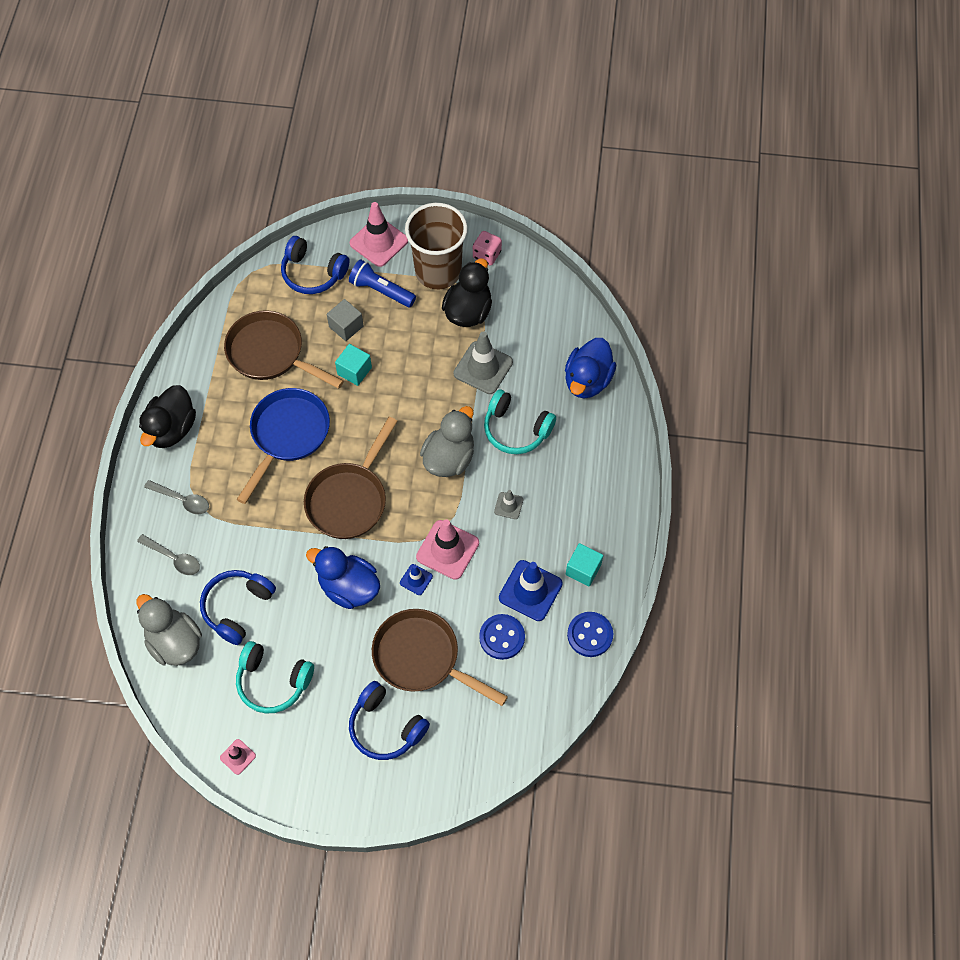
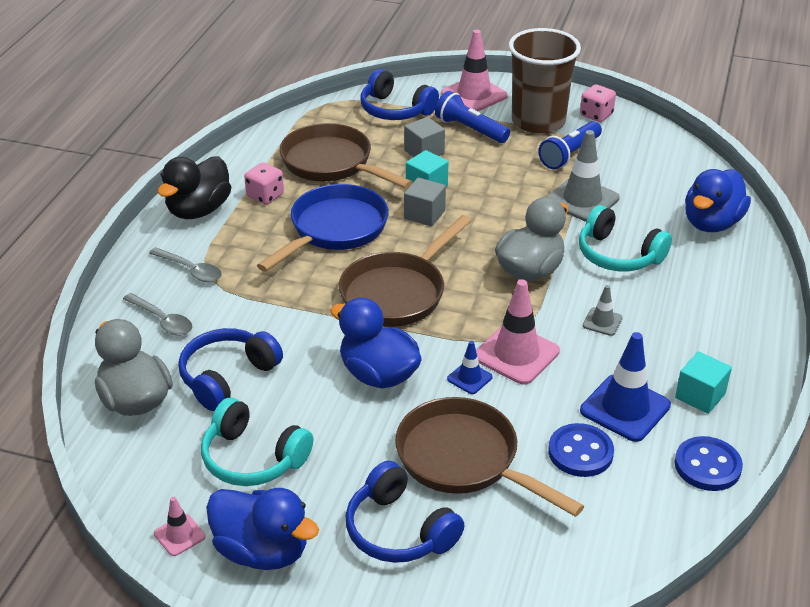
camera: 10 degrees right, 25 degrees down
(223, 402) = (265, 196): none -> pink dice
(297, 760) = (262, 551): none -> blue duck
(357, 405) = (424, 214): none -> grey cube
(468, 311) = (569, 154): black duck -> blue flashlight

